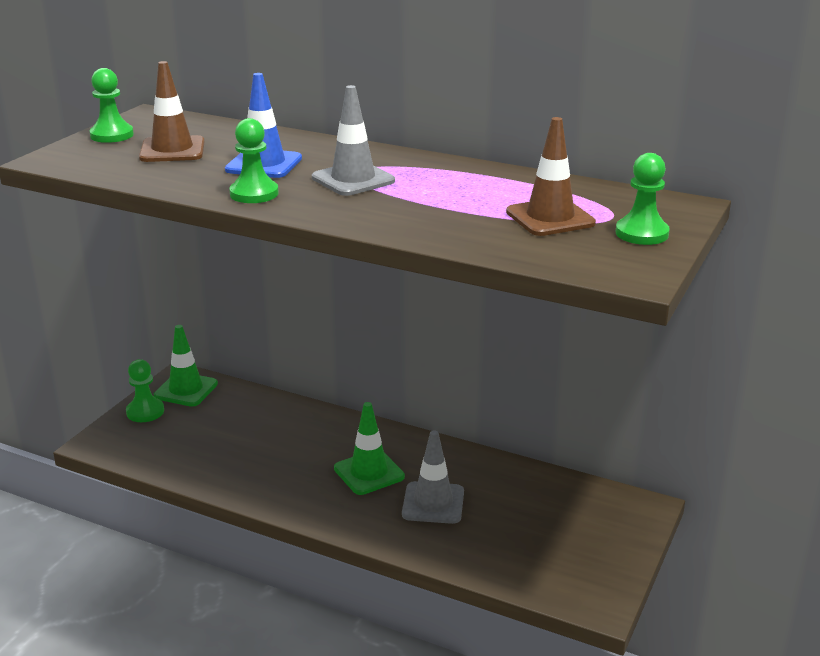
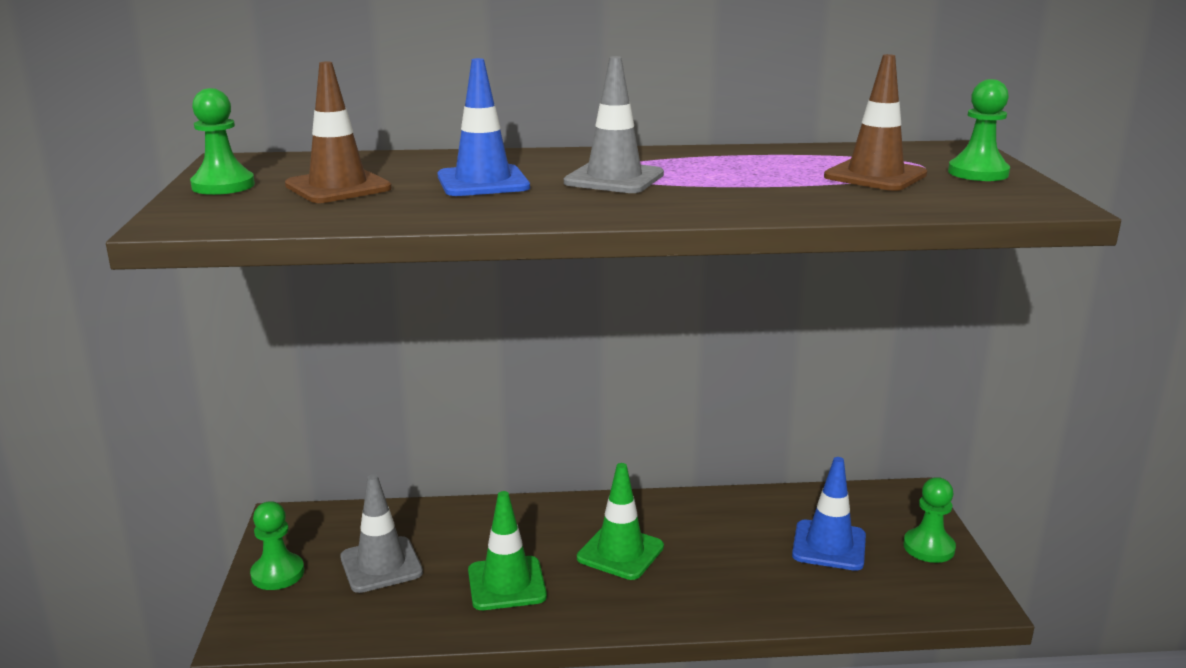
camera: 30 degrees left, 5 degrees down
(186, 390) = (307, 532): green traffic cone -> green traffic cone (506, 584)
(254, 194) = (530, 208): green pawn -> green pawn (928, 547)
(433, 503) = (719, 560): grey traffic cone -> grey traffic cone (381, 565)
(528, 522) = (829, 546): none -> blue traffic cone

